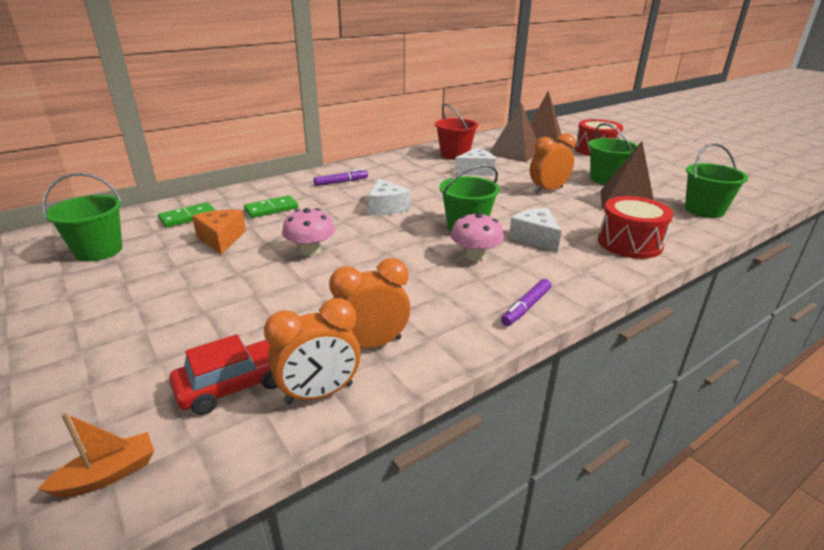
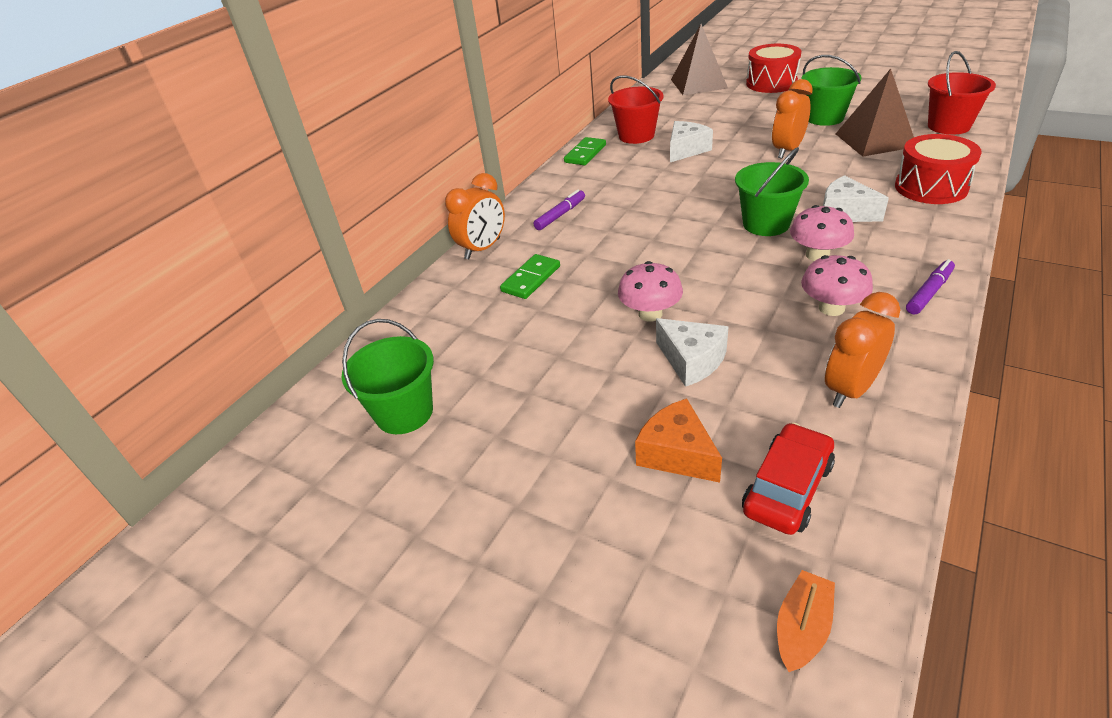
camera: 20 degrees left, 10 degrees up
(188, 217) = (447, 327): green domino -> green domino (585, 154)
(221, 239) = (530, 338): orange cheese -> orange cheese (677, 454)
(319, 393) = (872, 458): orange clock -> orange clock (483, 249)
(386, 207) = (655, 230): white cheese -> white cheese (691, 360)
(436, 290) = (831, 308): none -> pink mushroom
(515, 152) = (696, 112): brown pyramid -> none
(526, 307) = (929, 292): purple marker -> purple marker turned 150 degrees counterclockwise
(704, 210) = (948, 126): green bucket -> red bucket

